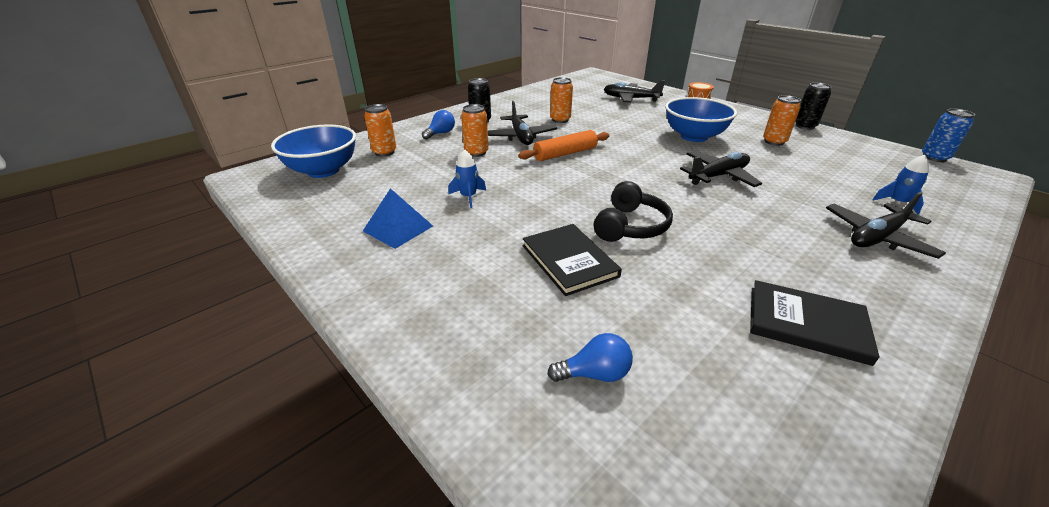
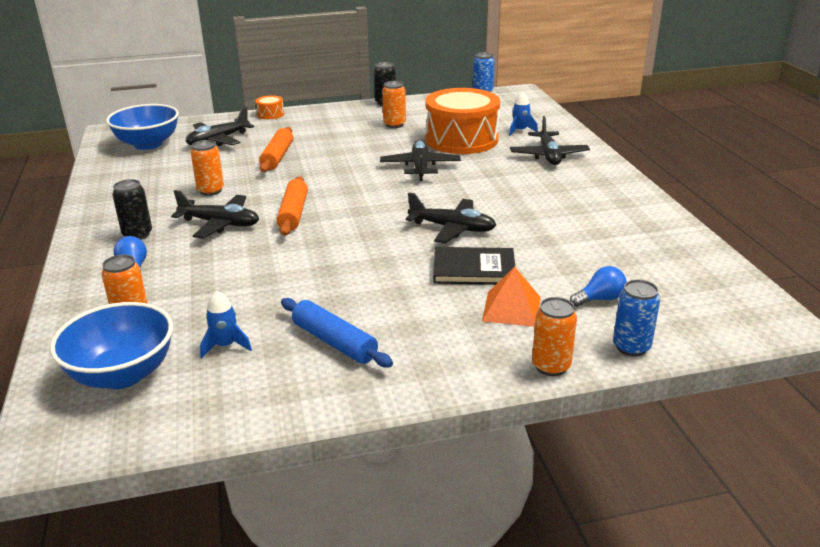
camera: 60 degrees left, 5 degrees down
(398, 228) = (334, 342): blue pyramid -> blue rolling pin
(468, 197) = (317, 288): blue rocket -> blue rocket (225, 346)
(476, 152) = (222, 259): orange can -> orange can (551, 366)
(505, 436) = (631, 347): none -> blue can
(516, 307) = (511, 309): none -> orange pyramid
(594, 374) = (600, 299): blue light bulb -> blue light bulb turned 45 degrees clockwise
(630, 226) = (452, 228): black headphones -> black plane
(639, 121) = (277, 157): none -> orange rolling pin
(694, 136) = (342, 148): blue bowl -> blue bowl (148, 144)
(806, 324) = (606, 215): black book -> none
(809, 178) = (461, 139): none -> orange drum

